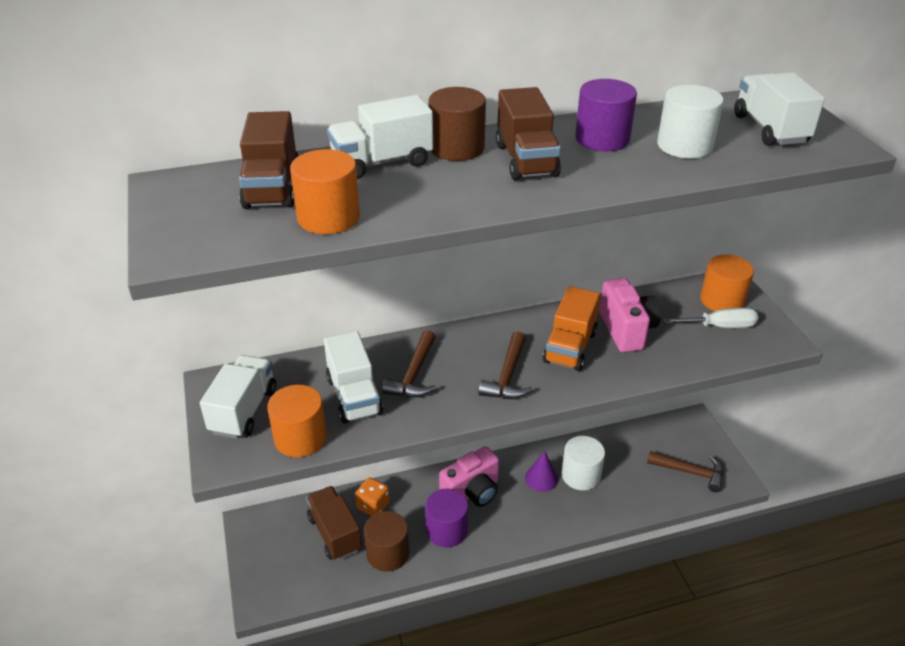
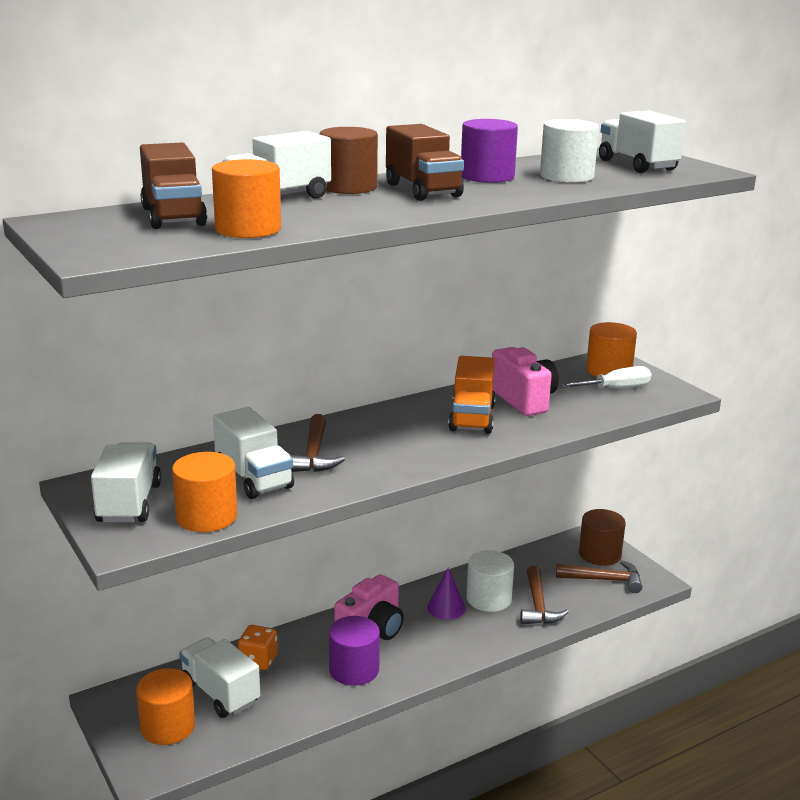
camera: 15 degrees left, 15 degrees down
(287, 559) = (168, 726): none -> orange cylinder
(335, 533) = (220, 693): brown truck -> white truck
(387, 553) = (291, 702): brown cylinder -> brown cylinder (600, 554)
(507, 376) = (416, 446): brown hammer -> brown hammer (538, 606)

